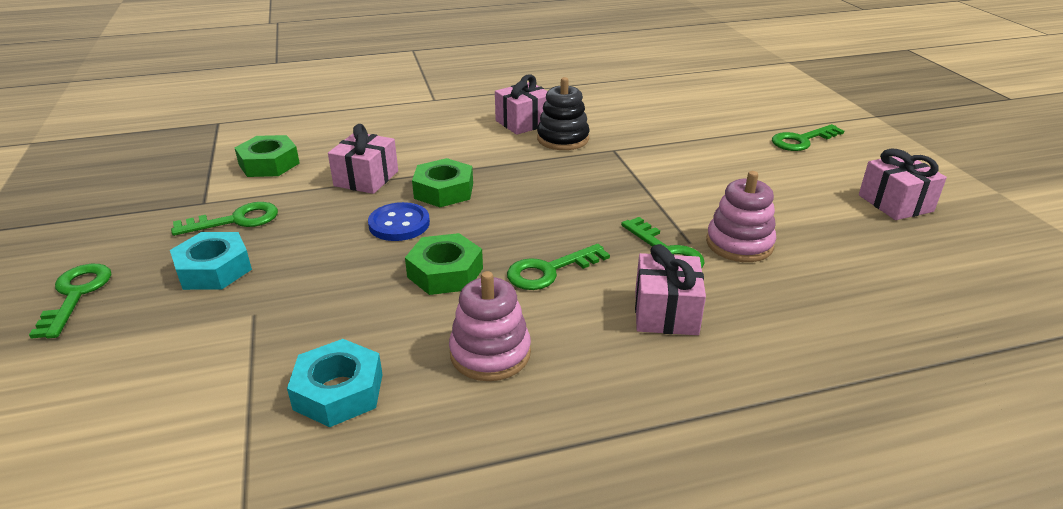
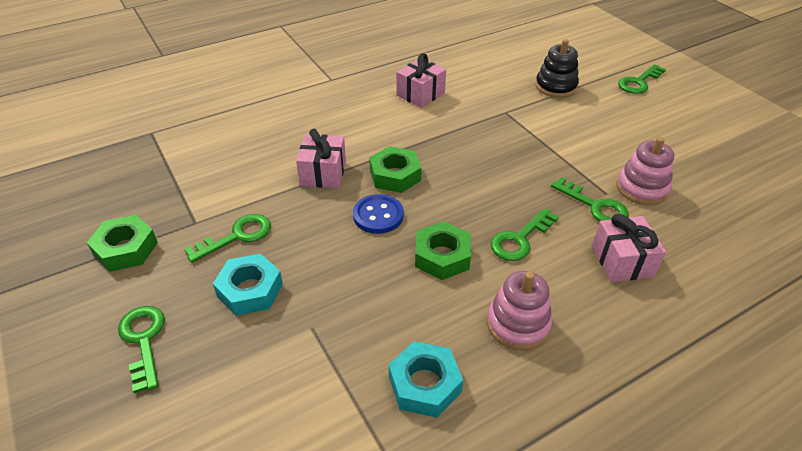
camera: 15 degrees left, 10 degrees up
(269, 164) = (228, 171): green nut -> green nut (126, 249)
(563, 139) = (461, 107): black stacking toy -> black stacking toy (556, 87)
(895, 203) = (728, 132): pink gift -> none

